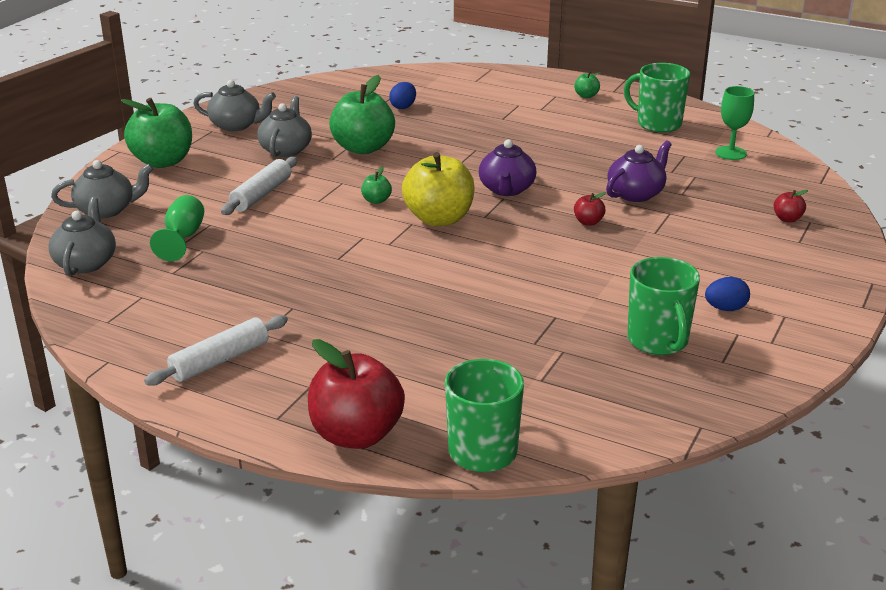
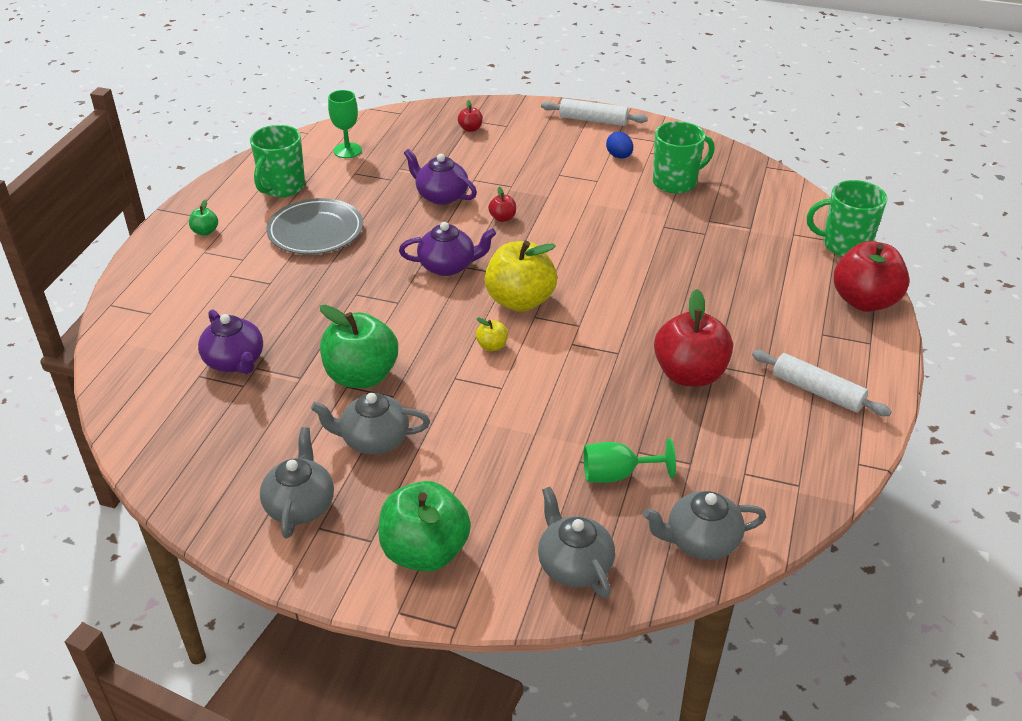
camera: 100 degrees left, 10 degrees up
(261, 195) = (499, 435): white rolling pin -> white rolling pin (593, 120)
(287, 291) = (689, 374): none -> red apple
(376, 200) = (492, 346): green apple -> yellow apple
(403, 107) = (235, 361): blue egg -> purple teapot
(579, 136) = (315, 231): none -> grey plate

